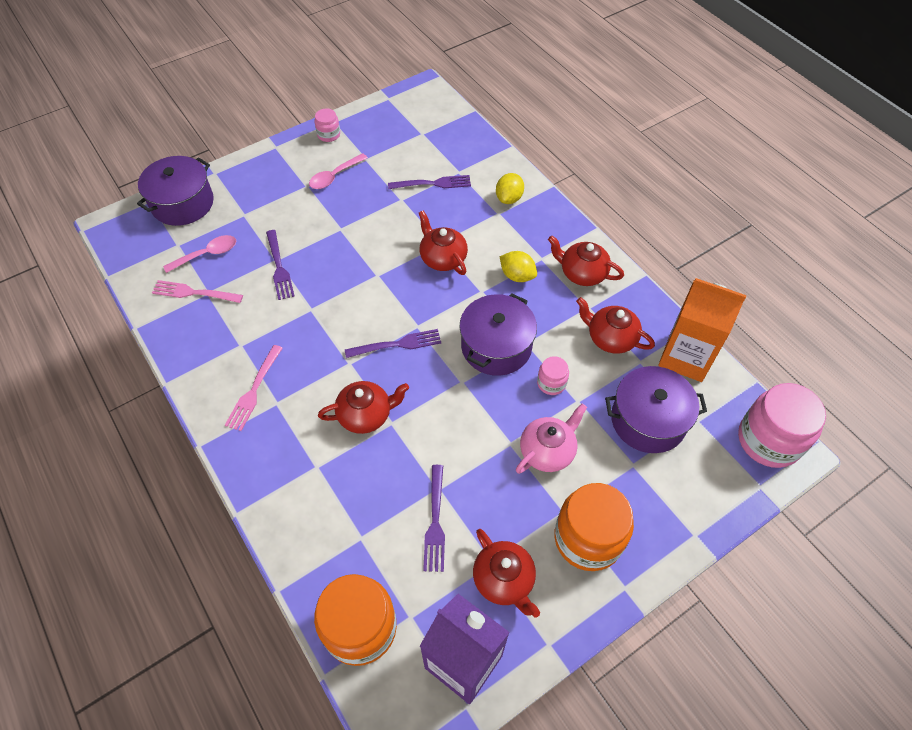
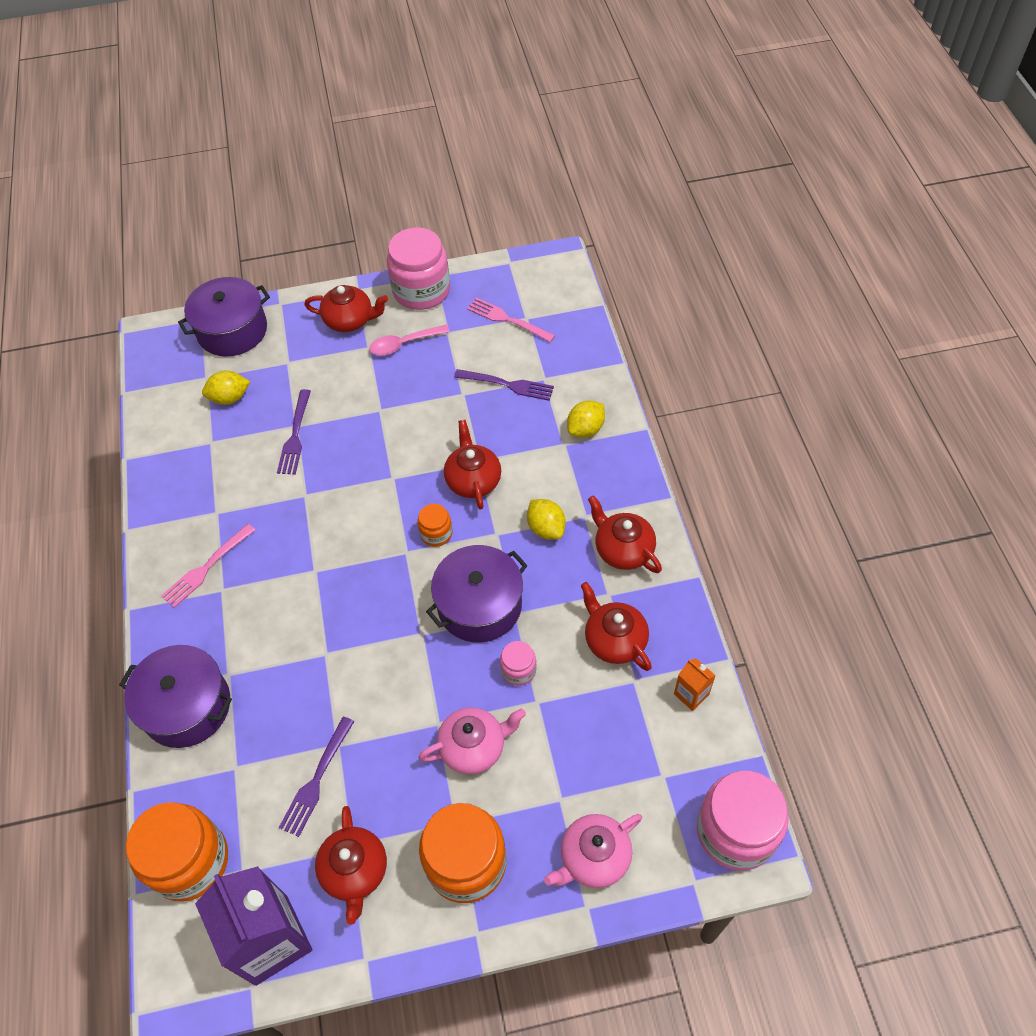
camera: 25 degrees right, 0 degrees up
(193, 293) = (197, 437): pink fork -> pink fork (507, 319)
(207, 254) = (230, 398): pink spoon -> yellow lemon
(329, 135) = (421, 290): pink jar -> pink jar, size x2.08
(366, 415) = (304, 635): red teapot -> red teapot (350, 320)
(397, 344) = (375, 566): purple fork -> none
(434, 305) = (436, 533): none -> orange jar
(648, 420) = (605, 754): purple pot -> purple pot (187, 706)
(680, 497) = (593, 858): none -> pink teapot
(685, 357) = (691, 694): orange carton -> orange carton, size x0.45

